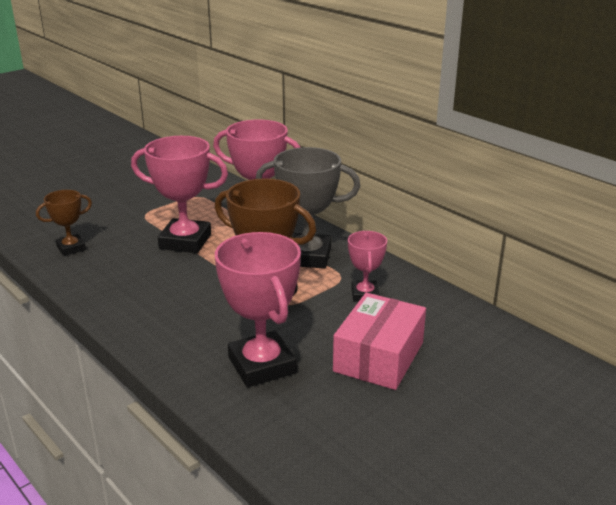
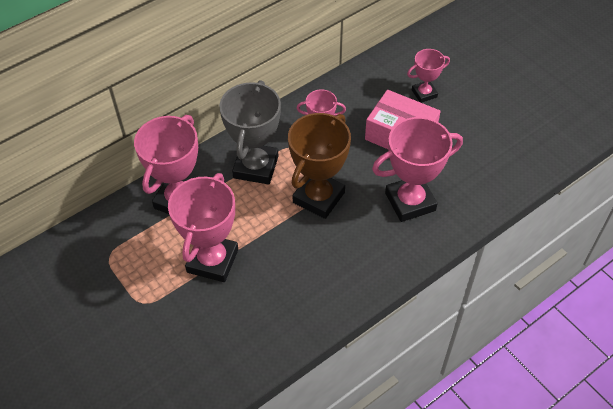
camera: 85 degrees left, 25 degrees up
(71, 248) = (210, 363): brown trophy -> none
(468, 379) = (424, 93): none -> pink trophy

